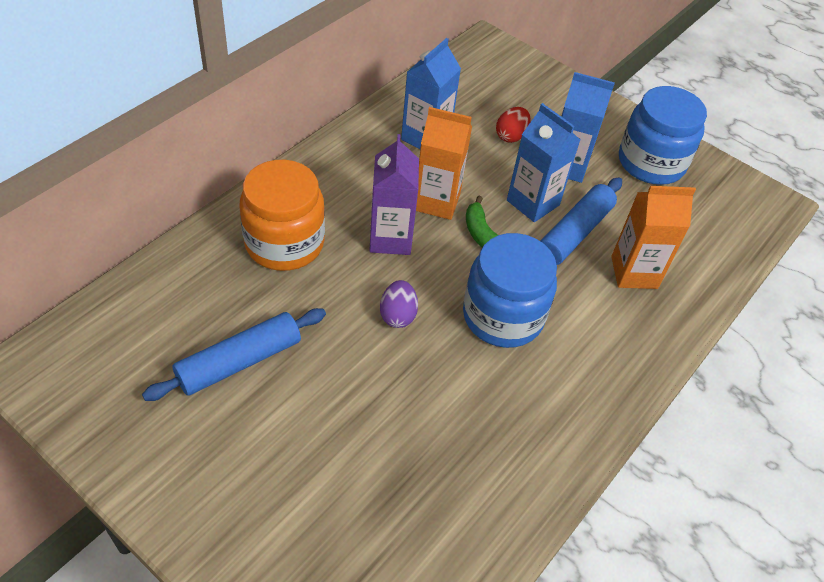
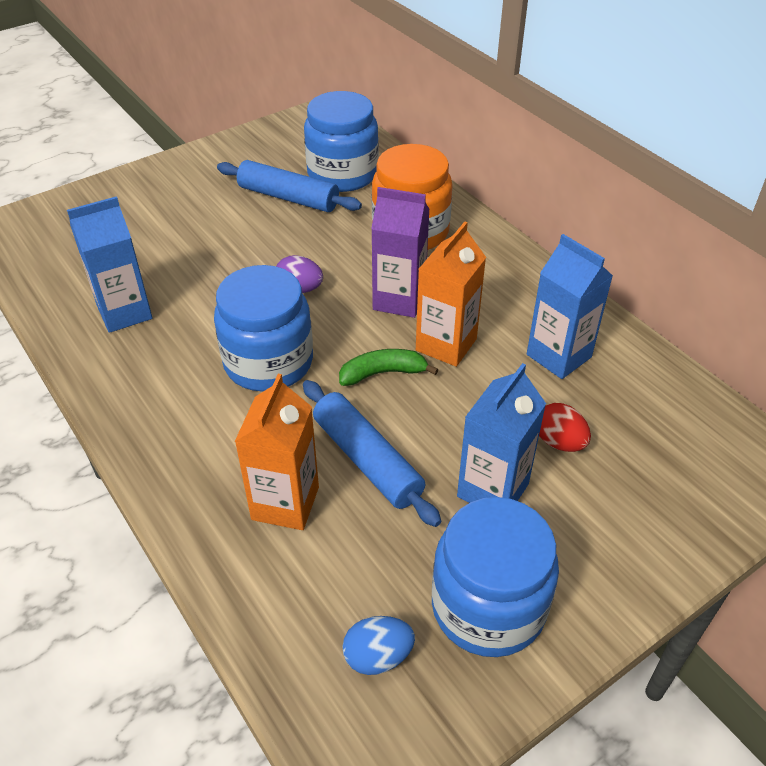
camera: 110 degrees right, 5 degrees down
(182, 318) = (342, 174): none -> blue jar
(239, 362) = (288, 197): blue rolling pin -> blue rolling pin turned 45 degrees counterclockwise
(533, 203) = (428, 432): blue carton -> blue carton (124, 312)
(709, 207) = (378, 656): none -> blue egg

